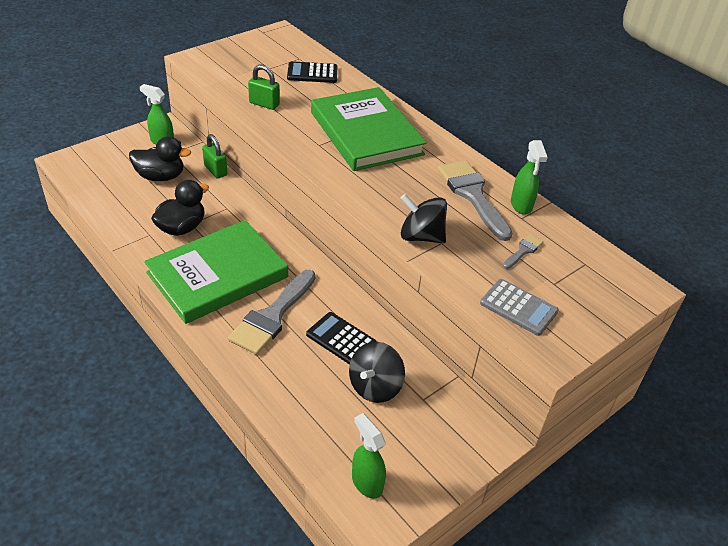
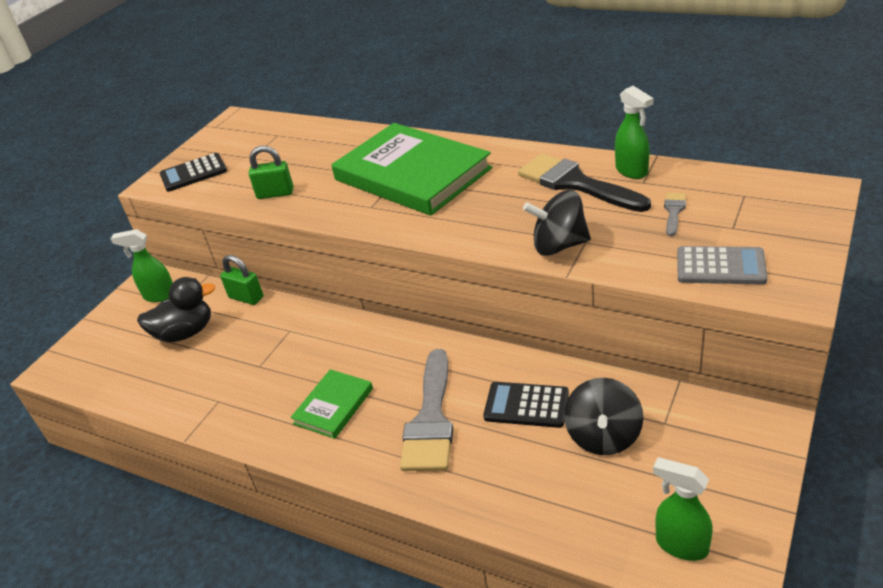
camera: 15 degrees left, 5 degrees down
(181, 228) = (252, 375): black duck -> none
(218, 275) = (333, 406): green book -> green book, size x0.47
(312, 73) = (304, 143): black calculator -> black calculator (193, 173)
(472, 195) = (575, 183): grey brush -> black brush

